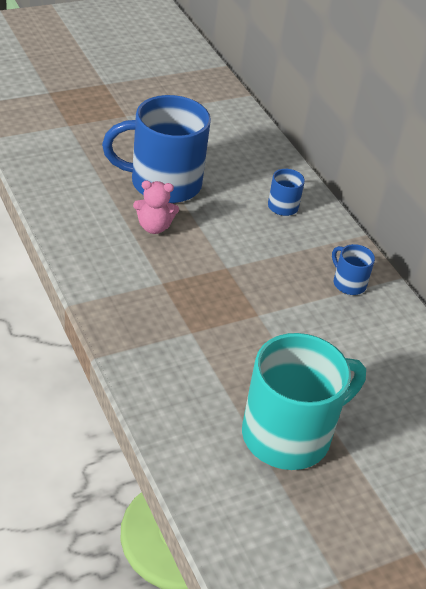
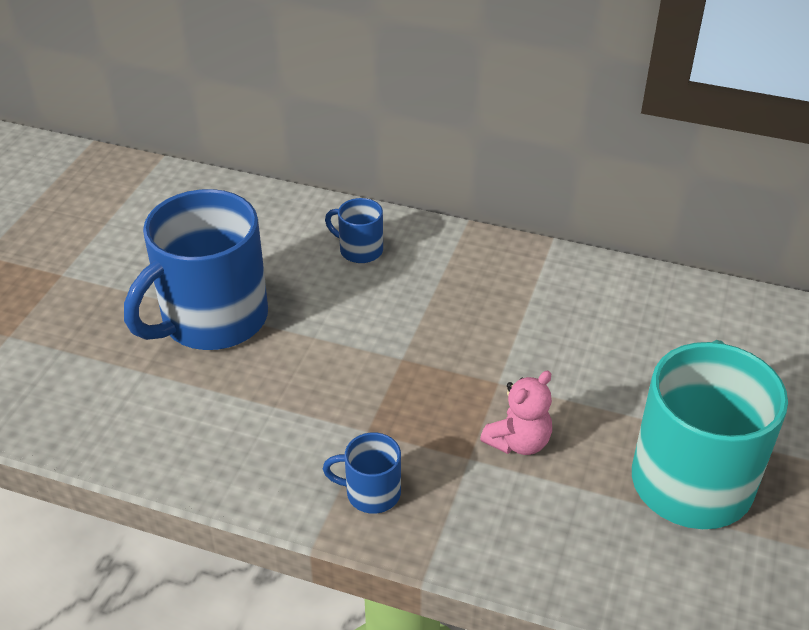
camera: 40 degrees left, 0 degrees up
(154, 227) = (272, 376): pink teddy bear -> pink teddy bear (518, 442)
(348, 283) = (523, 280): blue mug -> blue mug (371, 493)

